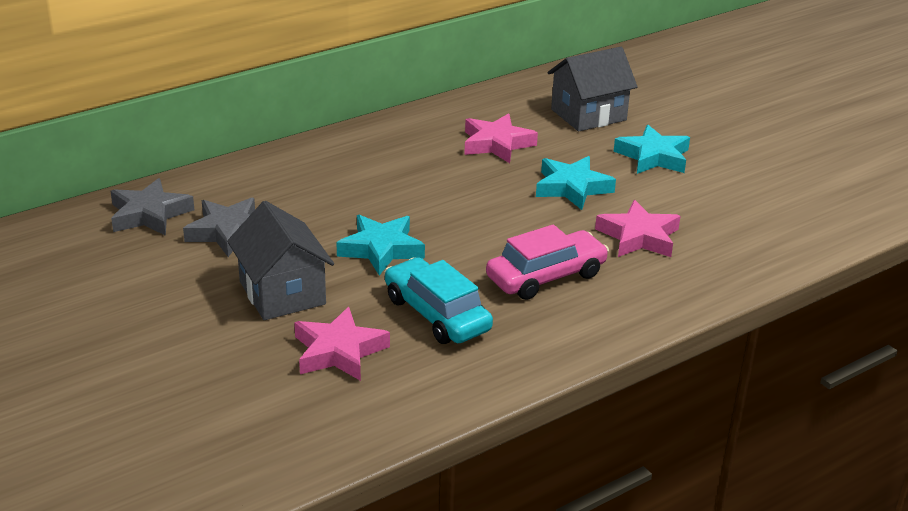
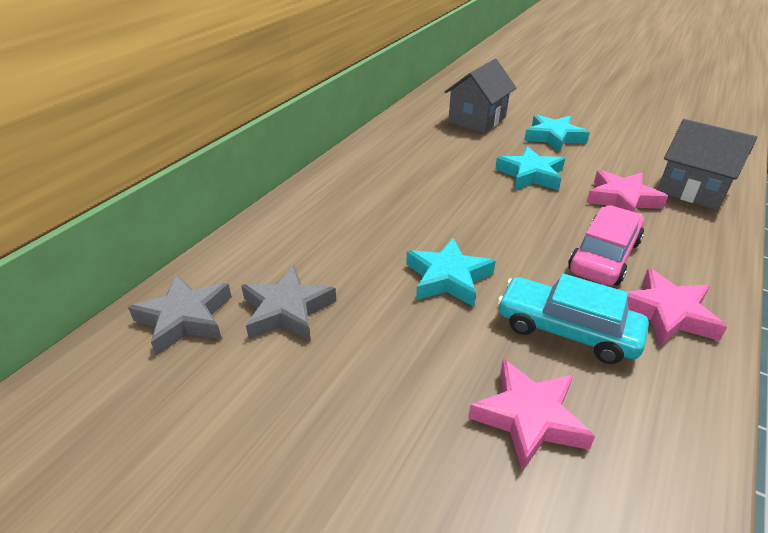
camera: 25 degrees left, 5 degrees up
(282, 293) = (404, 364): grey house -> grey house (693, 190)
(496, 144) = (439, 156): pink star -> pink star (667, 313)

